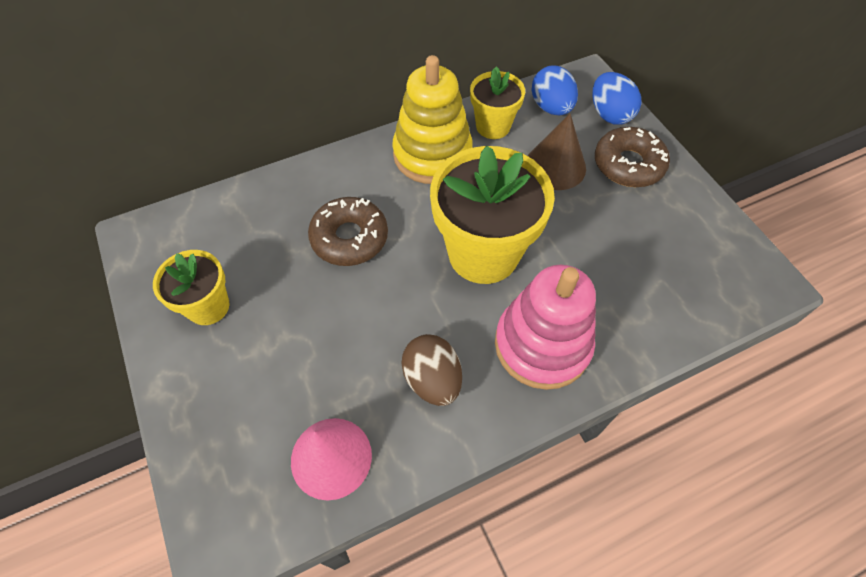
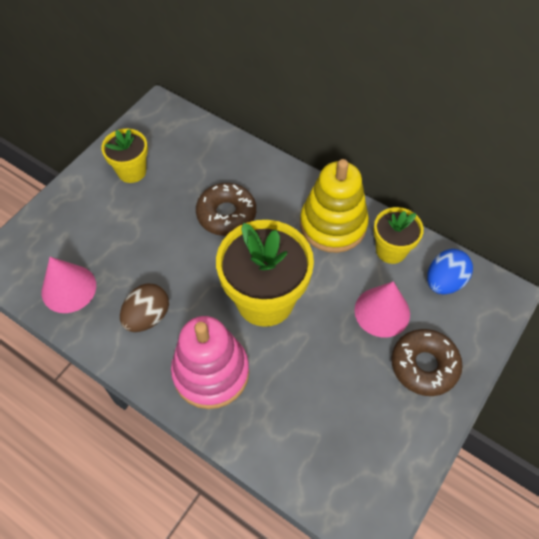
camera: 60 degrees right, 0 degrees up
(555, 166) = (382, 312): brown cone -> pink cone
(609, 114) = (472, 329): blue egg -> none

